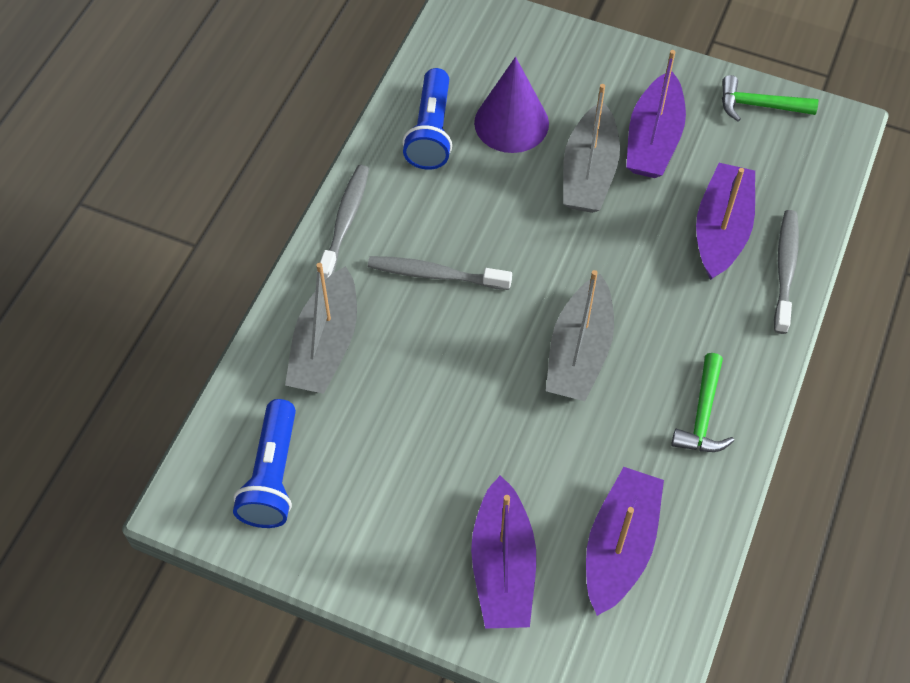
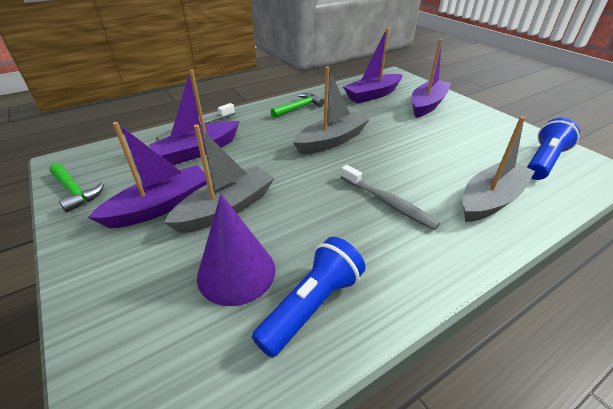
camera: 145 degrees left, 20 degrees down
(345, 222) = (443, 267): grey toothbrush -> none

